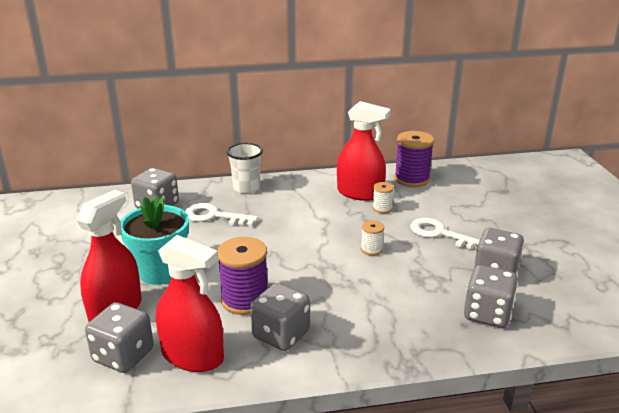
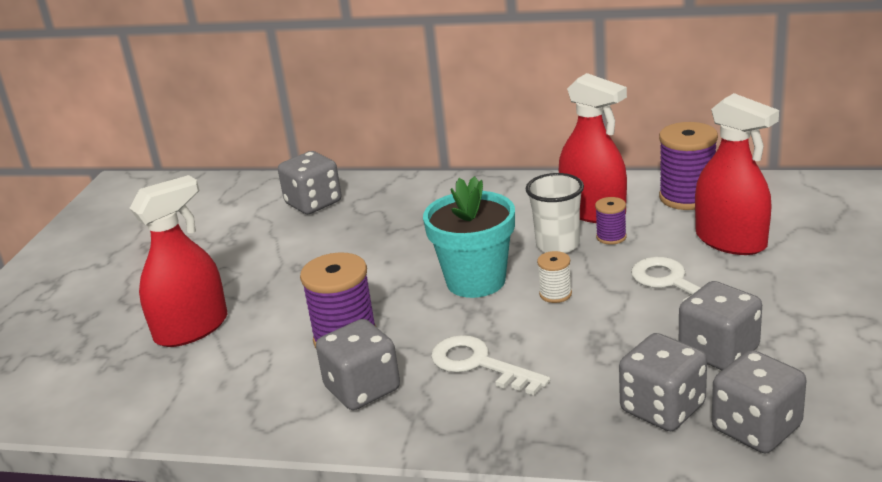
camera: 25 degrees right, 0 degrees up
(123, 355) = (169, 383): grey dice -> grey dice (756, 428)
(161, 271) = (268, 288): turquoise flower pot -> turquoise flower pot (475, 281)
(192, 356) = (243, 397): red spray bottle -> red spray bottle (731, 241)
(214, 216) = (375, 224): white key -> white key (479, 364)
(246, 188) = (440, 189): white cup -> white cup (557, 245)
(382, 208) = (611, 237): white spool -> purple spool

